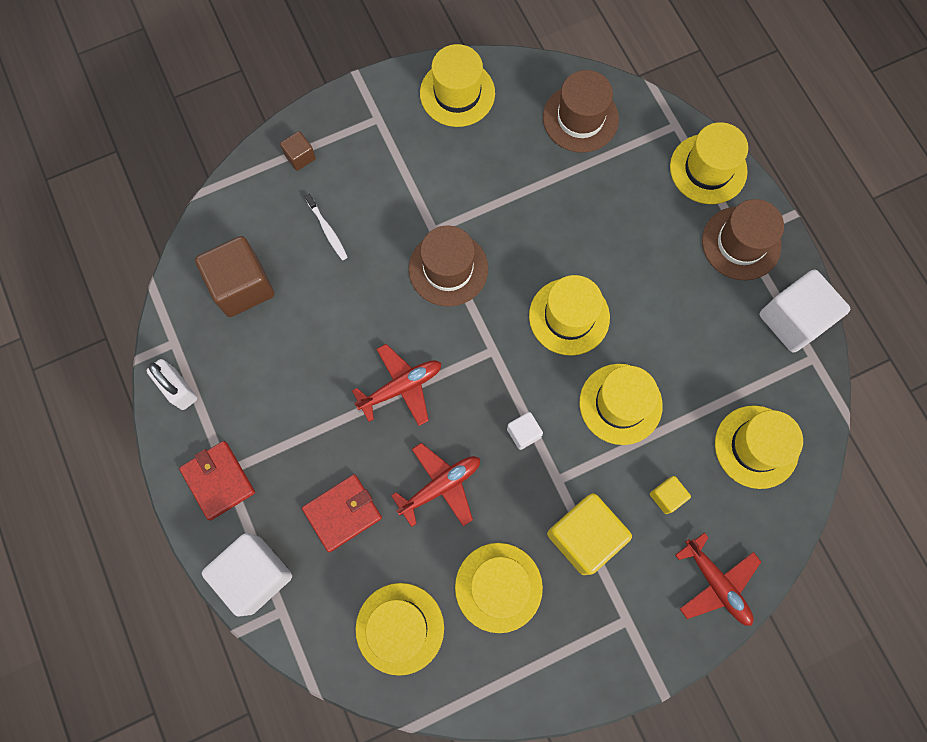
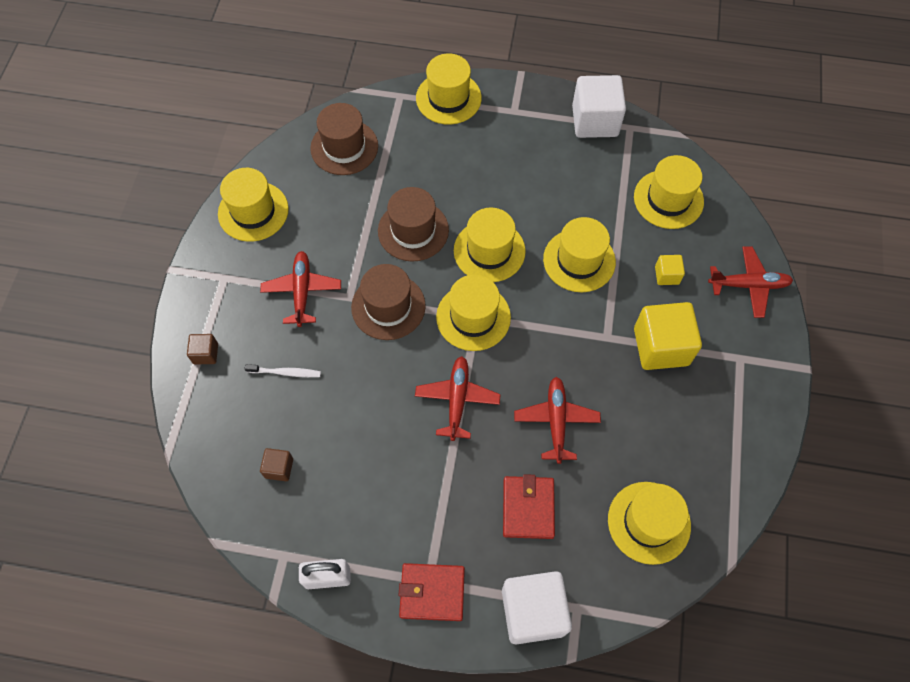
camera: 55 degrees left, 10 degrees down
(242, 286) = (279, 468): brown cube -> brown cube, size x0.48
(411, 188) = (302, 291): none -> red plane
(498, 587) = (662, 429): yellow hat -> yellow hat (473, 317)
(523, 433) = (555, 337): white cube -> none
(741, 243) = (517, 114): brown hat -> brown hat (413, 230)

